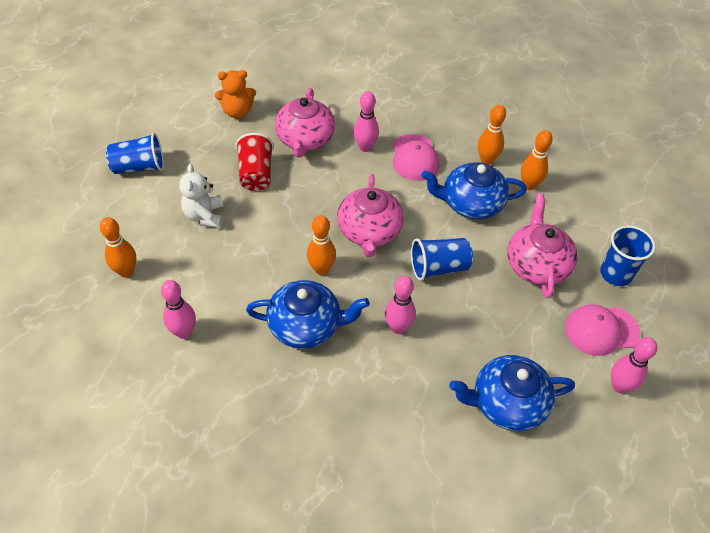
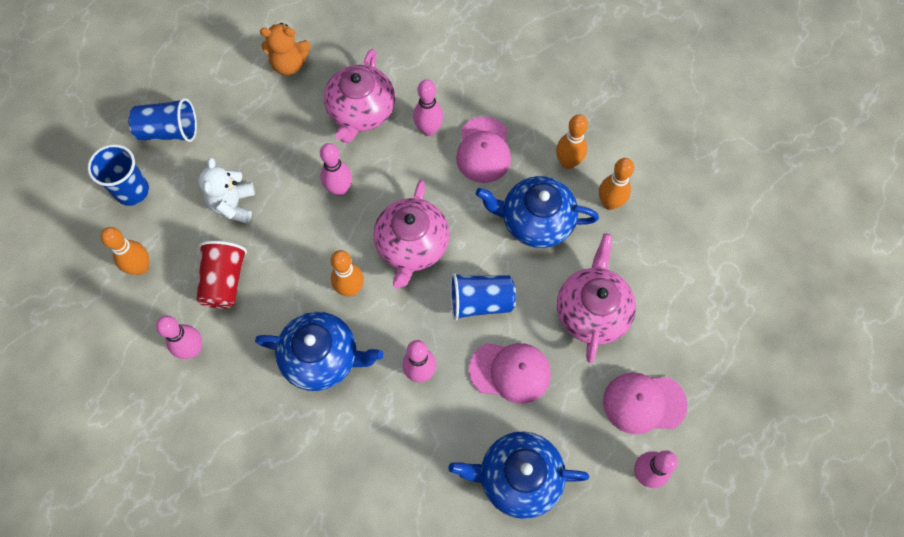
camera: 10 degrees right, 15 degrees up
(256, 174) = (297, 154): red cup -> red cup (225, 281)
(297, 196) = (339, 189): none -> pink bowling pin
(478, 319) = (510, 372): none -> pink cap
(615, 274) = (680, 333): blue cup -> blue cup (132, 191)

